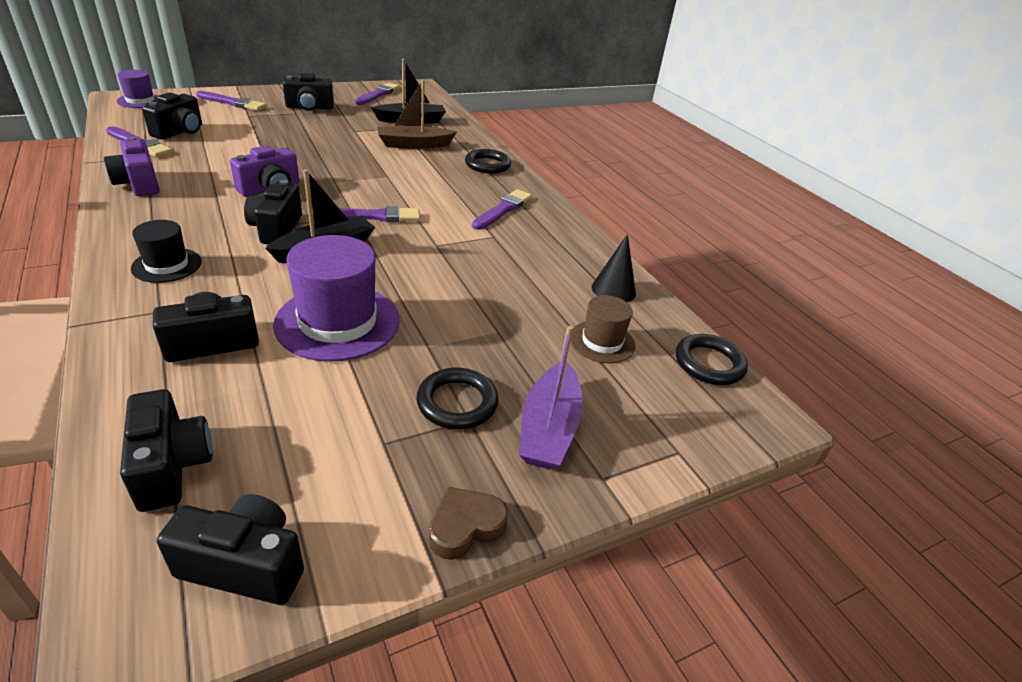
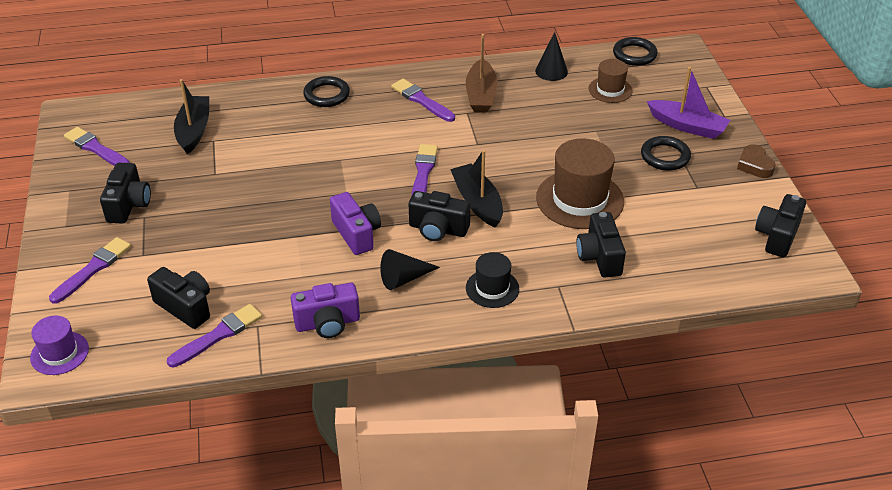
camera: 70 degrees left, 5 degrees up
(171, 466) = (713, 266): black camera -> none
(196, 215) = (404, 278): none -> black cone
(337, 322) = (580, 199): purple hat -> brown hat
(414, 145) = (265, 135): brown boat -> brown boat (481, 95)

